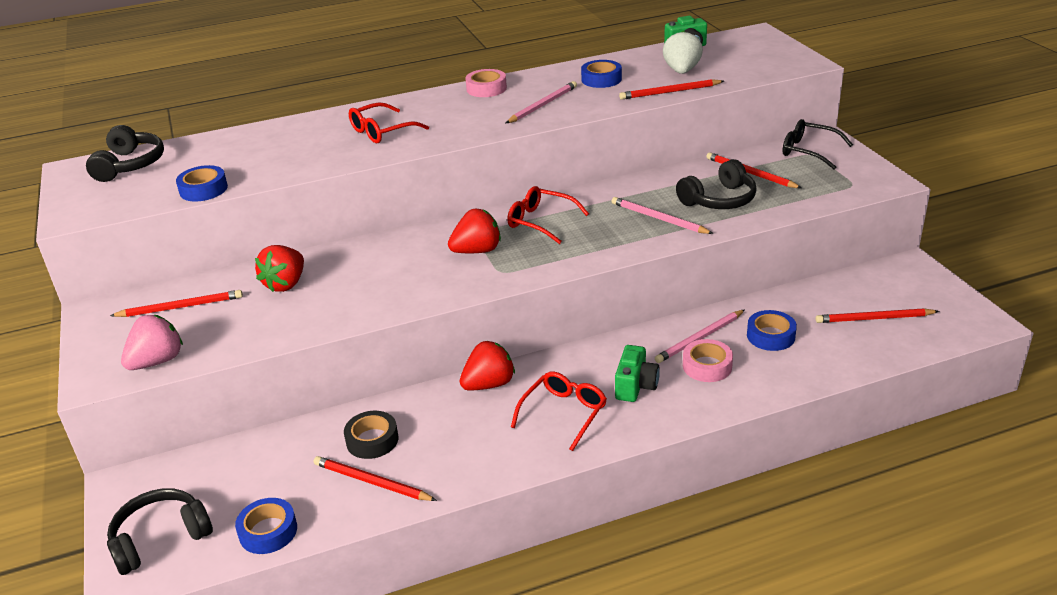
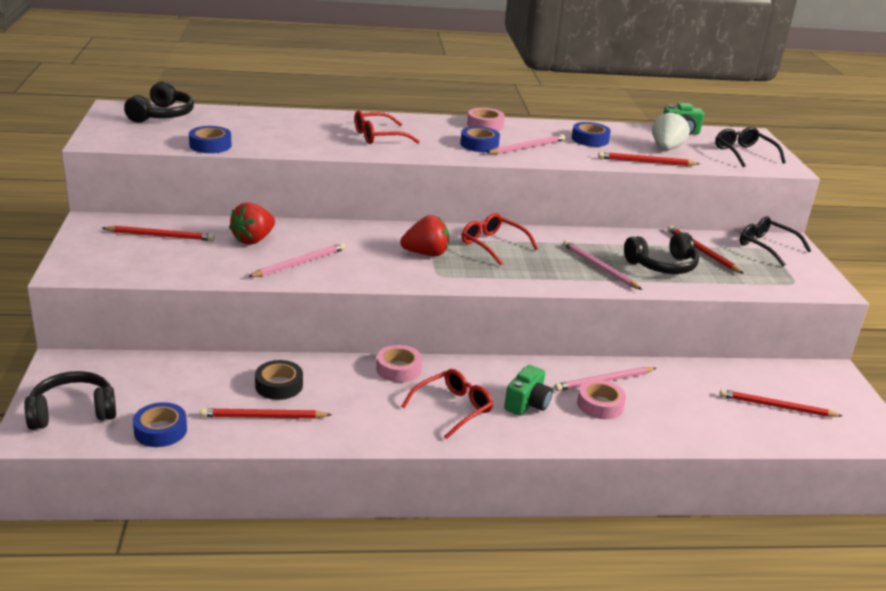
camera: 10 degrees right, 5 degrees down
(157, 361) = (122, 270): pink strawberry -> none
(349, 298) = (299, 263): none -> pink pencil
(371, 482) = (263, 417): red pencil -> red pencil turned 45 degrees counterclockwise
(489, 384) = (398, 369): red strawberry -> pink tape
(759, 57) = (744, 154): none -> black glasses
(770, 336) = (671, 396): blue tape -> blue tape (479, 144)

